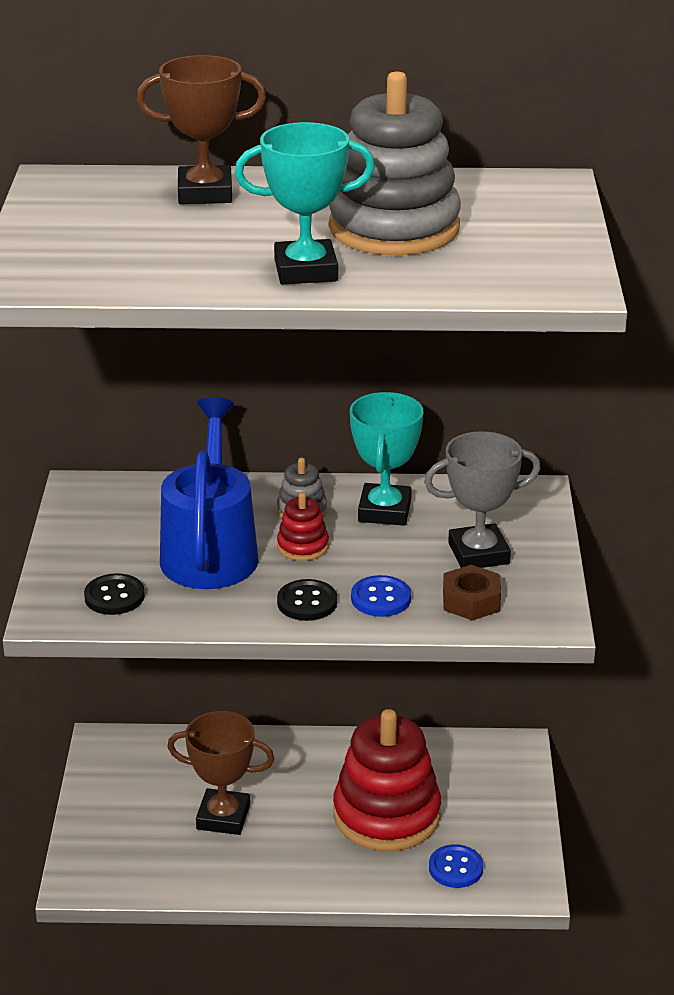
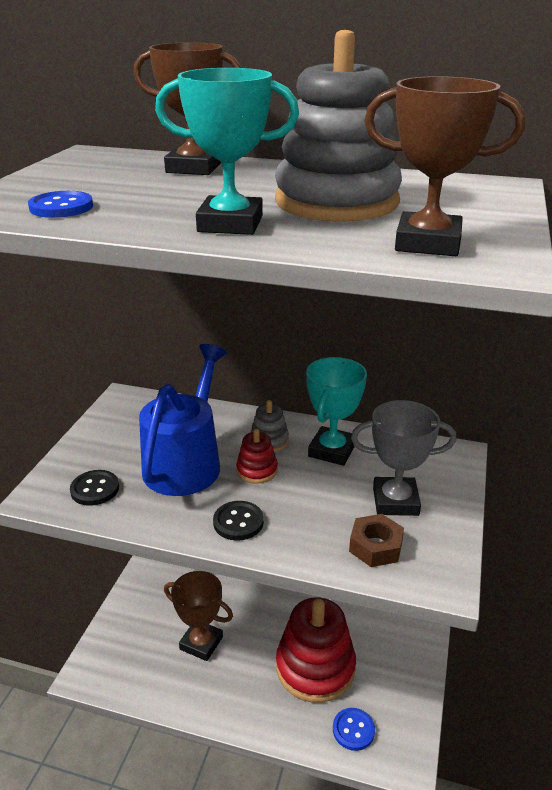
camera: 15 degrees right, 0 degrees up
(381, 598) = (300, 529): blue button -> blue button (61, 207)
(504, 272) = (427, 243): none -> brown trophy

